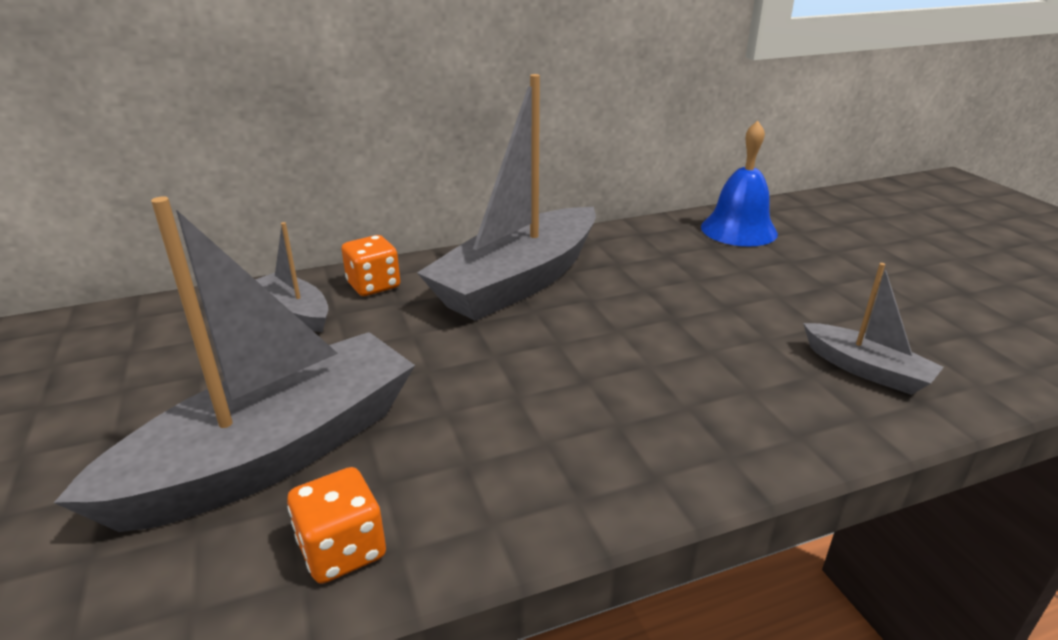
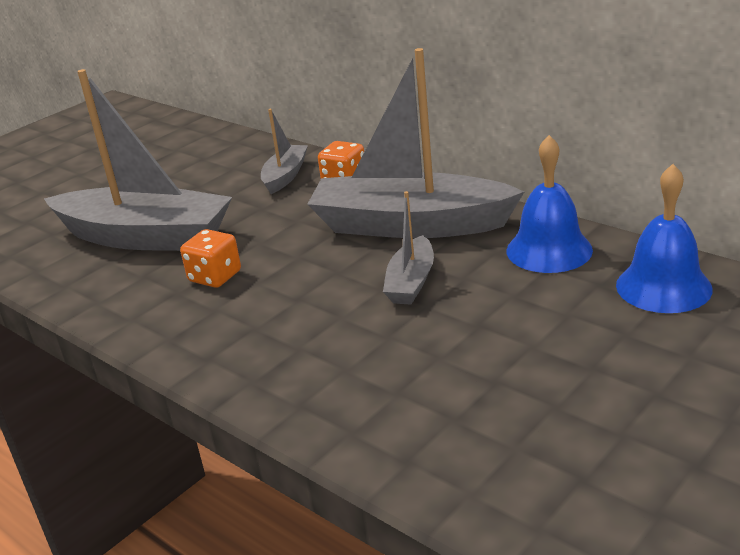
camera: 65 degrees right, 0 degrees up
(342, 550) = (87, 287): orange dice -> orange dice (215, 277)
(641, 245) = (549, 250): none -> blue bell
(866, 370) = (433, 421): grey boat -> grey boat (411, 282)

